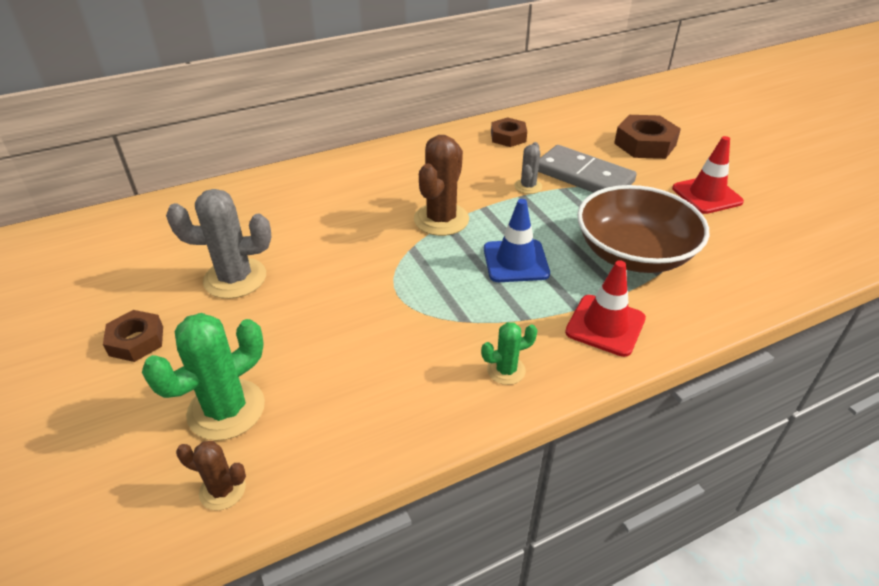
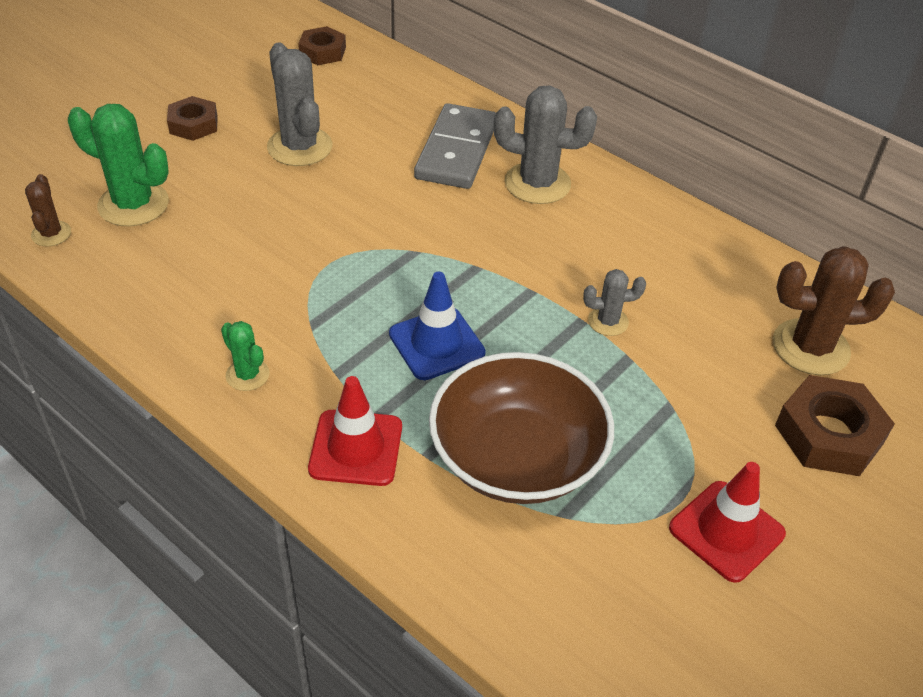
camera: 65 degrees right, 5 degrees up
(377, 176) = (537, 183): none -> grey cactus
(441, 219) = (482, 260): brown cactus -> brown cactus (810, 347)
(508, 137) = (722, 275): brown nut -> brown nut (322, 52)
(584, 176) = (676, 375): grey domino -> grey domino (457, 151)

